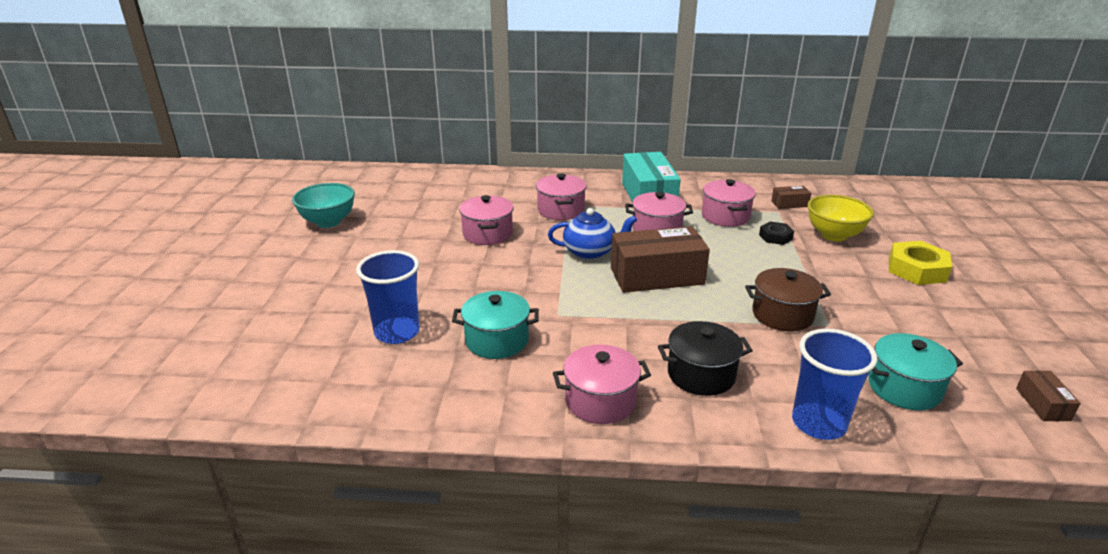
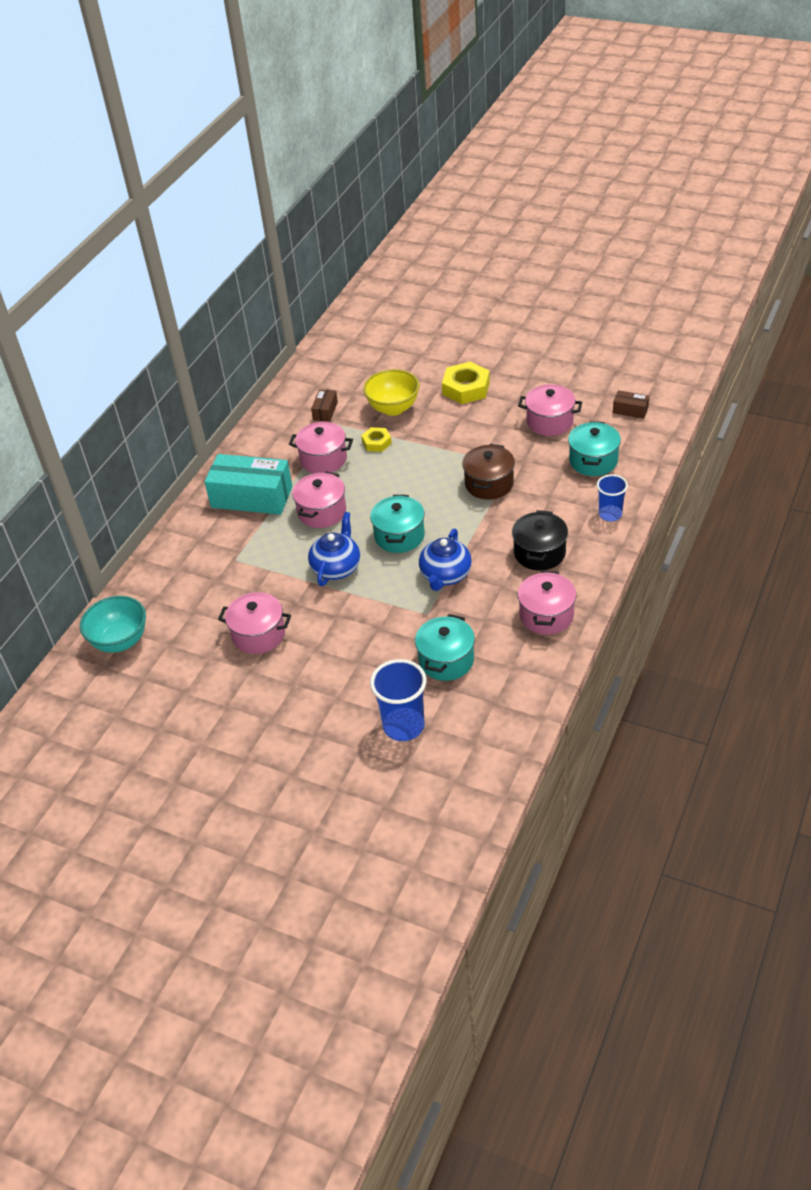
camera: 65 degrees left, 15 degrees up
(328, 222) = (150, 768): turquoise bowl -> turquoise bowl (120, 641)
(561, 210) = (241, 568): pink pot -> pink pot (549, 422)
(619, 315) = (445, 575): none -> blue teapot
(657, 276) = (399, 536): brown box -> turquoise pot
(775, 237) = (376, 442): black nut -> yellow nut
(818, 423) = (610, 514): blue cup -> blue cup, size x0.64

